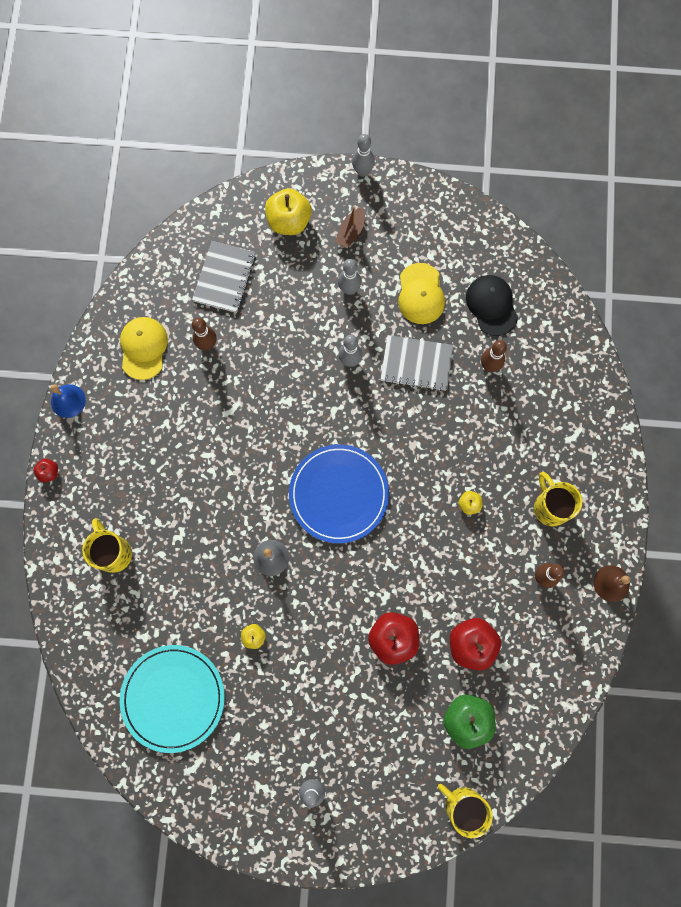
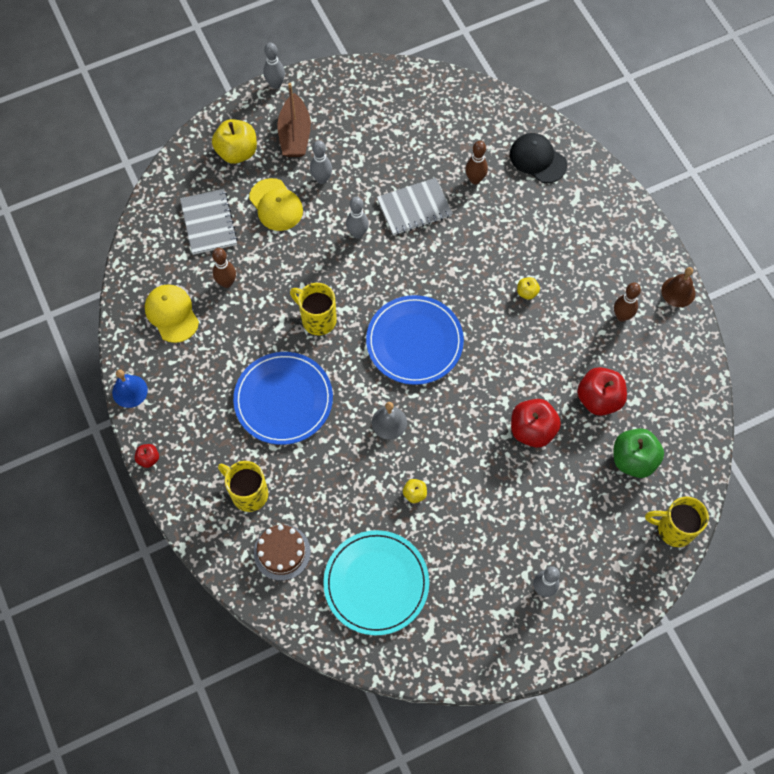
camera: 30 degrees left, 10 degrees down
(111, 622) = (282, 552): none -> brown cake
(192, 483) = (283, 399): none -> blue plate
(351, 231) = (295, 135): brown boat -> brown boat, size x1.64
(420, 294) = (384, 153): yellow cap -> yellow cap (276, 205)
(491, 305) = (447, 133): black cap -> black cap (537, 159)
(550, 507) = (592, 260): yellow mug -> yellow mug (317, 319)

